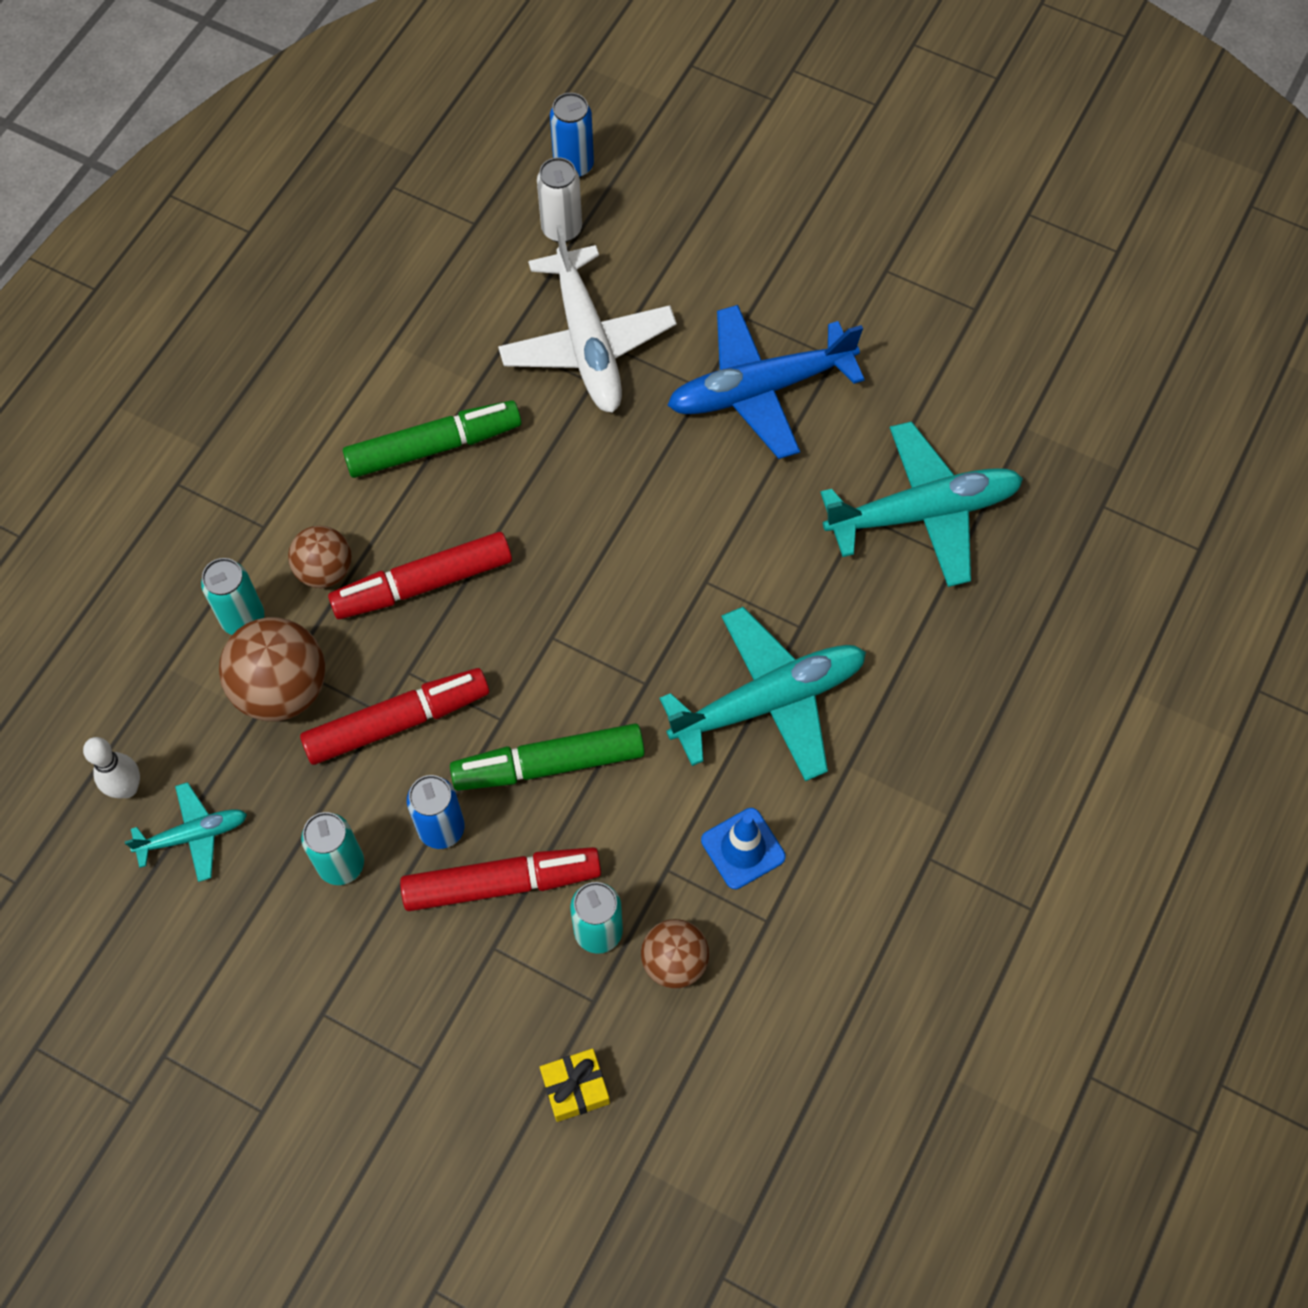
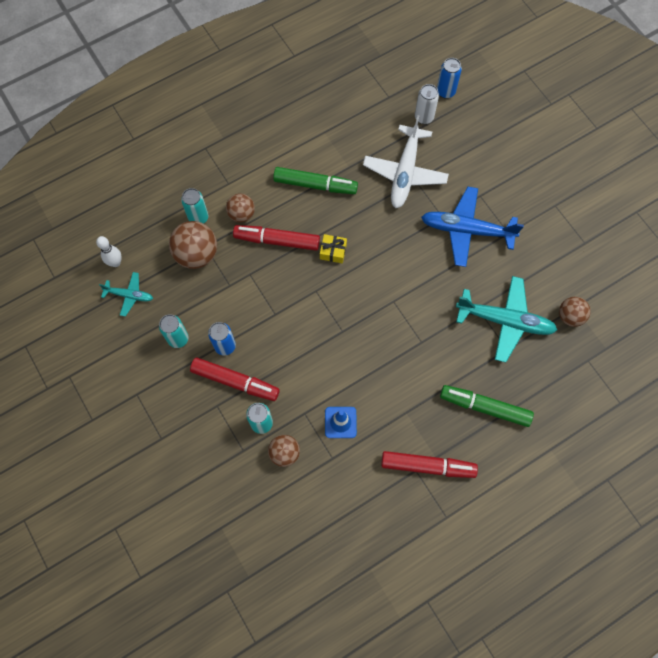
camera: 30 degrees right, 5 degrees up
(397, 722) = (233, 292): red marker -> red marker (427, 466)
(549, 764) = (283, 343): green marker -> green marker (484, 407)
(575, 1088) = (215, 481): yellow gift -> yellow gift (333, 251)
(768, 701) = (388, 366): turquoise plane -> none
(1027, 447) = (570, 316): none -> brown ball

